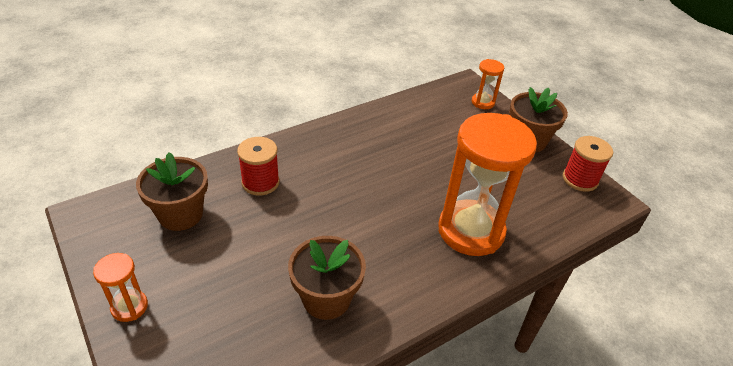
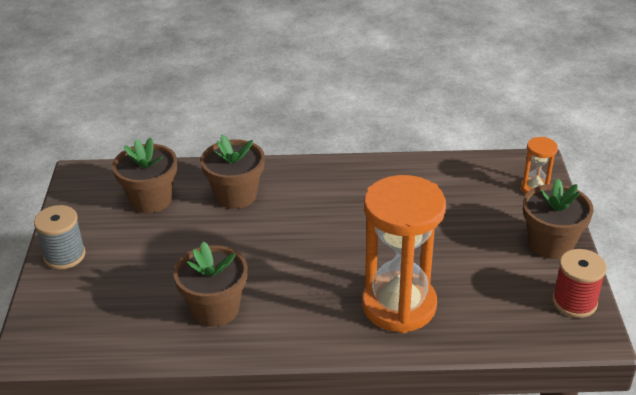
camera: 35 degrees right, 5 degrees down
(129, 307) = (64, 255): orange hourglass -> grey spool
(260, 182) = (236, 195): red spool -> brown flower pot

